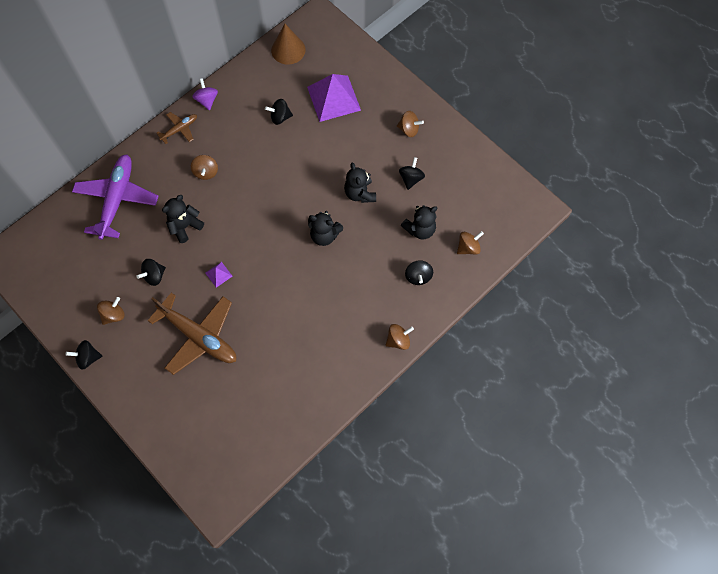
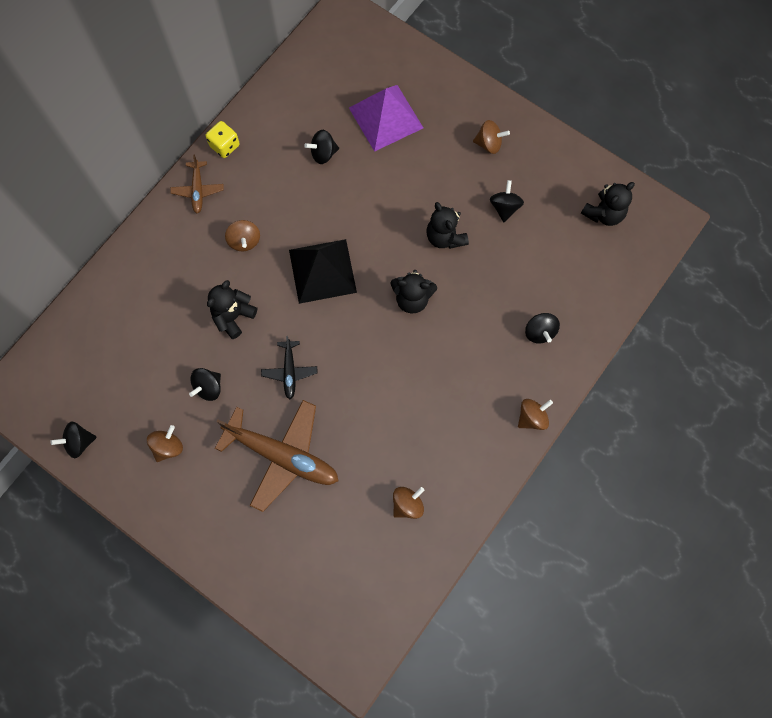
camera: 10 degrees left, 5 degrees up
(88, 358) = (148, 508): black spinning top -> black spinning top (79, 442)
(117, 199) = (138, 295): purple plane -> none
(179, 129) = (198, 190): brown plane -> brown plane turned 135 degrees clockwise
(207, 100) = (224, 146): purple spinning top -> yellow dice
(218, 274) = (289, 371): purple pyramid -> black plane
(260, 203) = (322, 271): none -> black pyramid
(288, 50) = (314, 62): brown cone -> none
(420, 229) = (529, 271): black teddy bear -> black teddy bear (603, 213)
(468, 247) = (593, 284): brown spinning top -> brown spinning top (407, 504)

